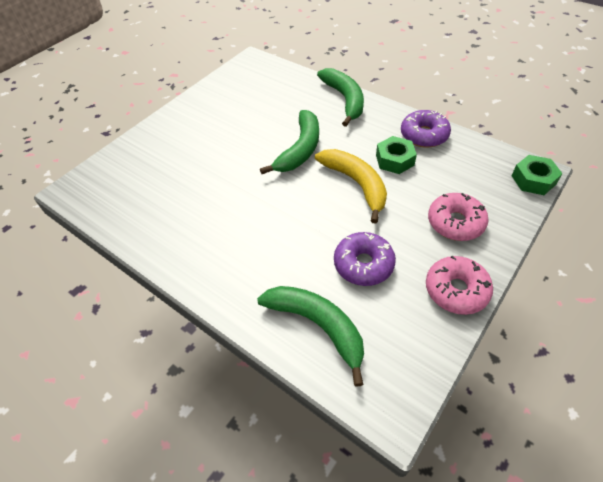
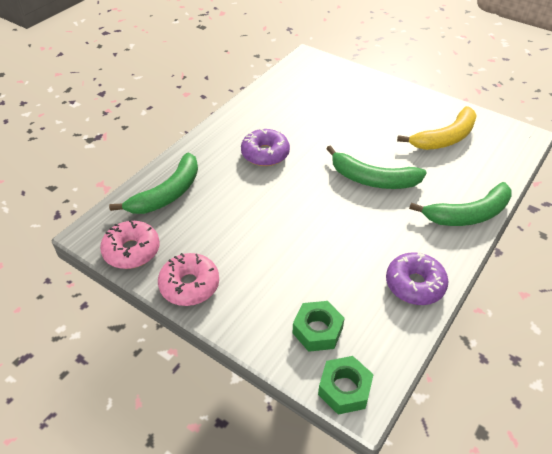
camera: 85 degrees right, 5 degrees down
(356, 184) = (325, 220): yellow banana -> yellow banana (445, 138)
(363, 264) = (224, 222): purple donut -> purple donut (265, 154)
(394, 160) = (366, 253): green nut -> green nut (317, 330)
(455, 222) = (273, 296): pink donut -> pink donut (132, 251)

